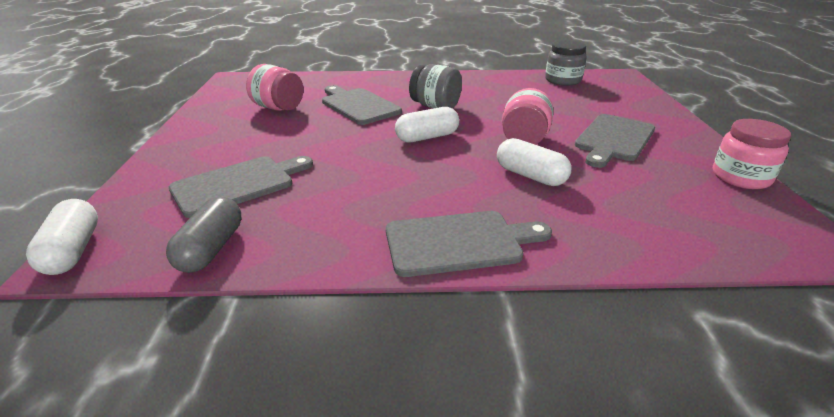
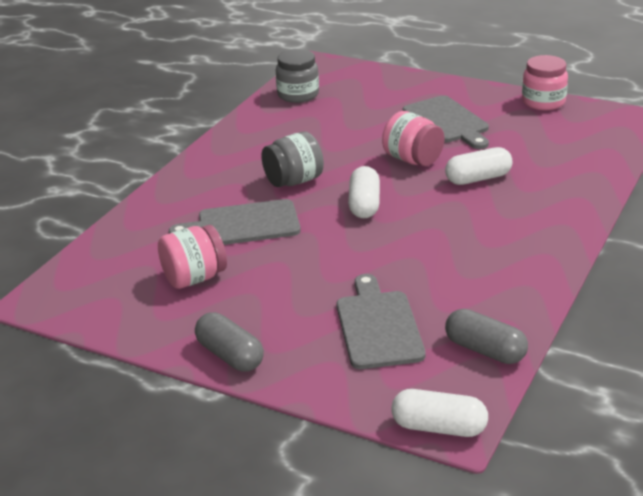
camera: 60 degrees left, 0 degrees up
(182, 140) = (230, 355): none -> grey capsule
(459, 242) = (549, 236): grey cutting board -> none

